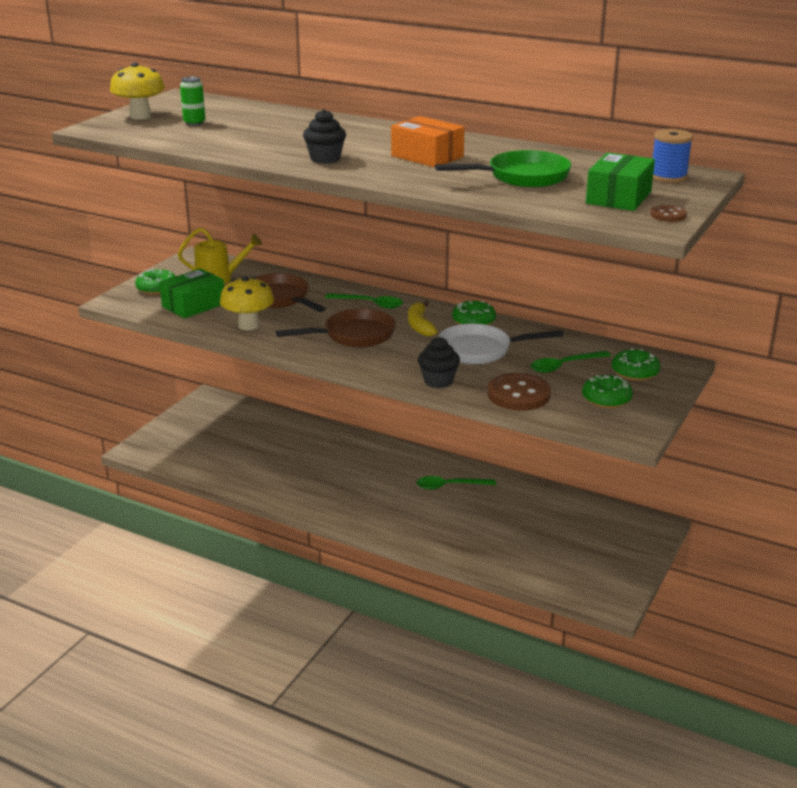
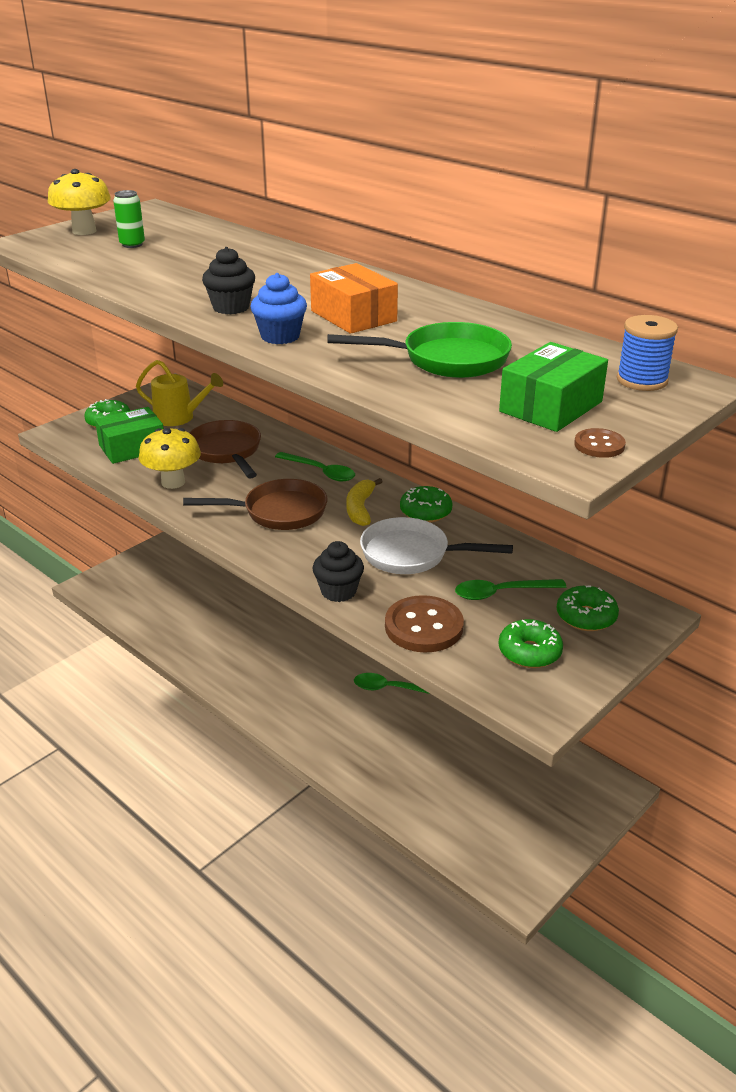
camera: 15 degrees right, 5 degrees up
(383, 174) = (280, 336): none -> blue cupcake

